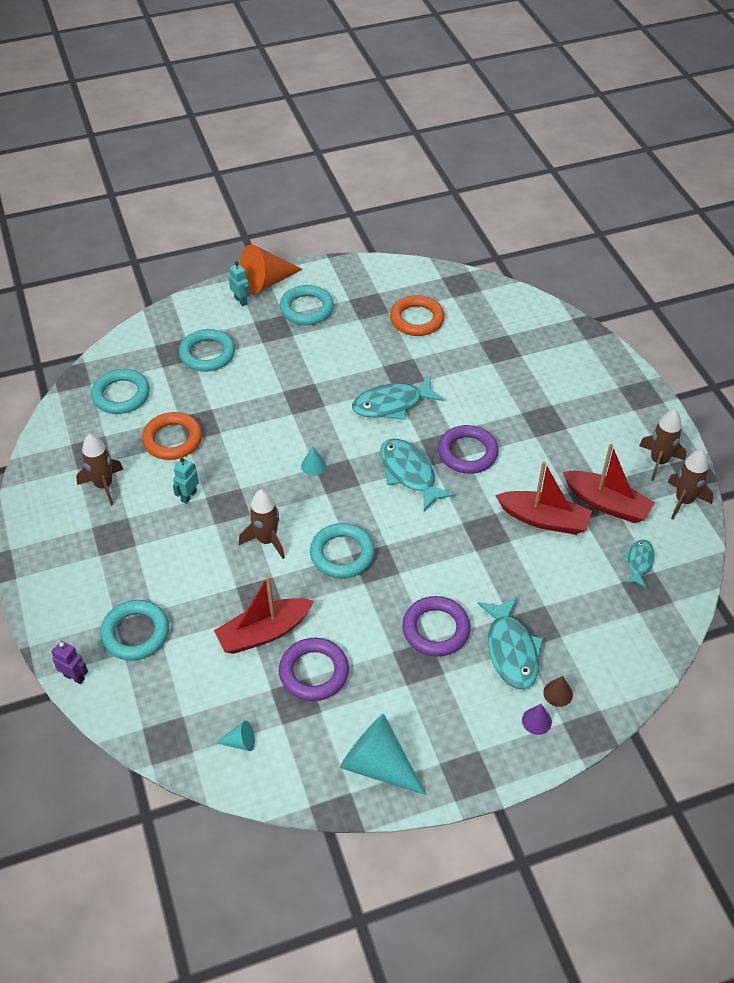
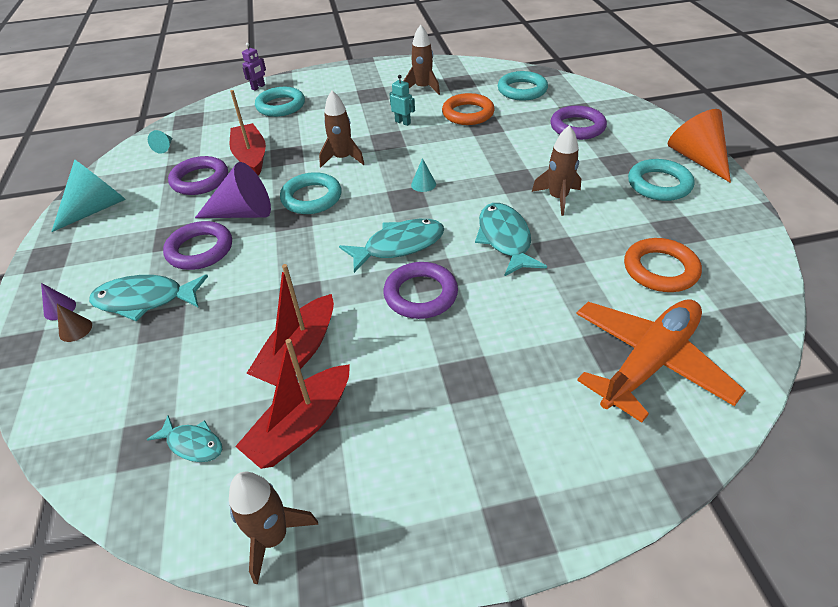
camera: 100 degrees right, 5 degrees down
(207, 354) = (577, 127): turquoise ring -> purple ring
(241, 301) = (661, 144): turquoise robot -> none
(373, 609) = (243, 213): none -> purple cone
(508, 333) = (649, 362): none -> orange plane
(658, 461) = (362, 518): brown rocket -> brown rocket (557, 198)

